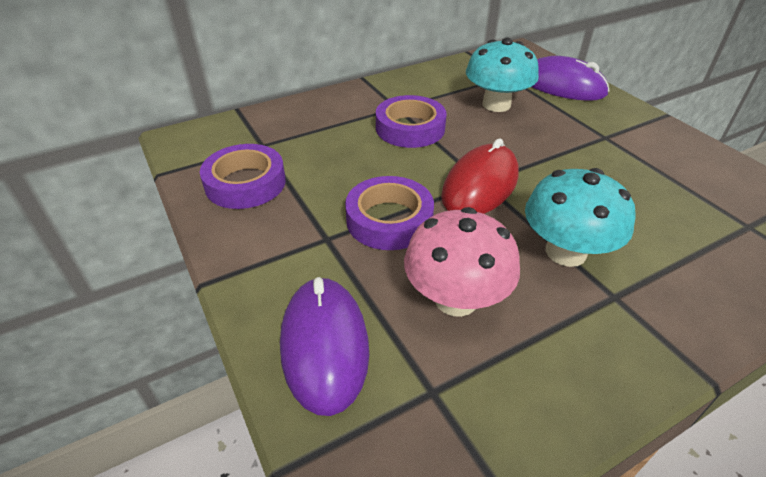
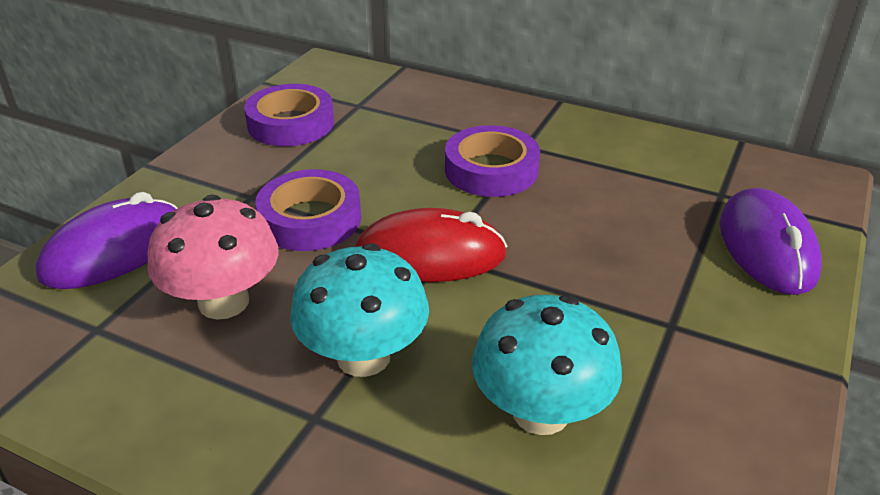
camera: 55 degrees right, 5 degrees down
(496, 104) = (629, 209): turquoise mushroom -> turquoise mushroom (540, 411)

